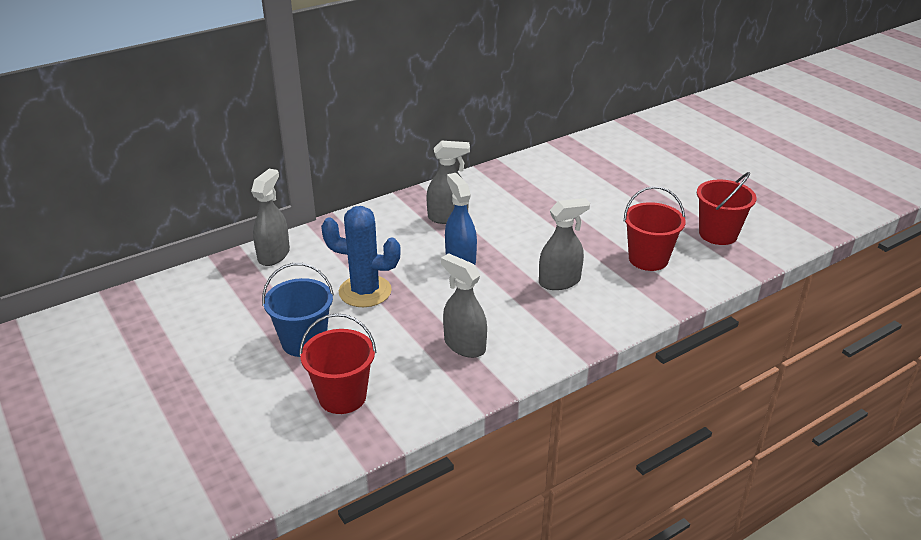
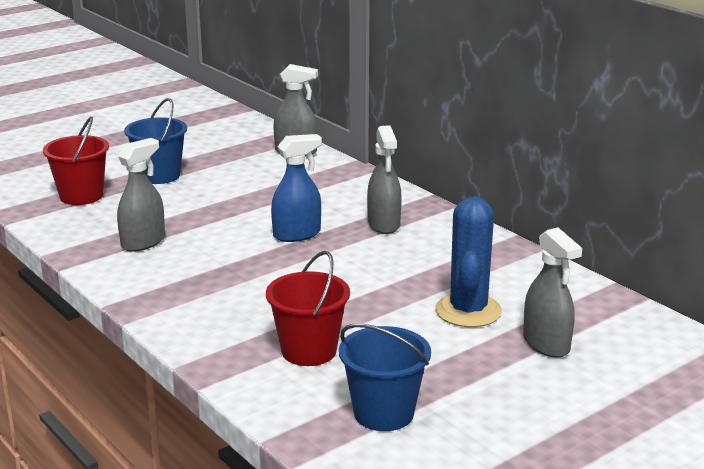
camera: 85 degrees right, 10 degrees down
(365, 291) = (235, 193): blue cactus -> blue cactus (468, 311)
(559, 281) = (255, 290): grey spray bottle -> grey spray bottle (546, 344)
(718, 234) = (383, 413): red bucket -> blue bucket

